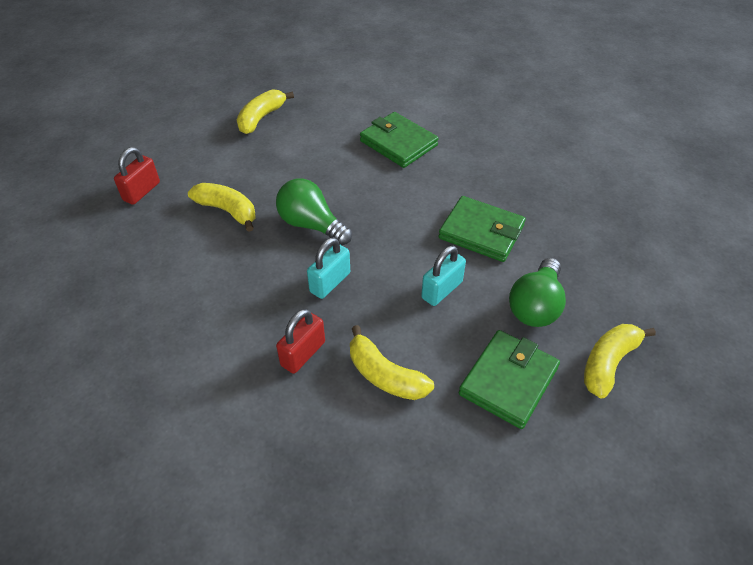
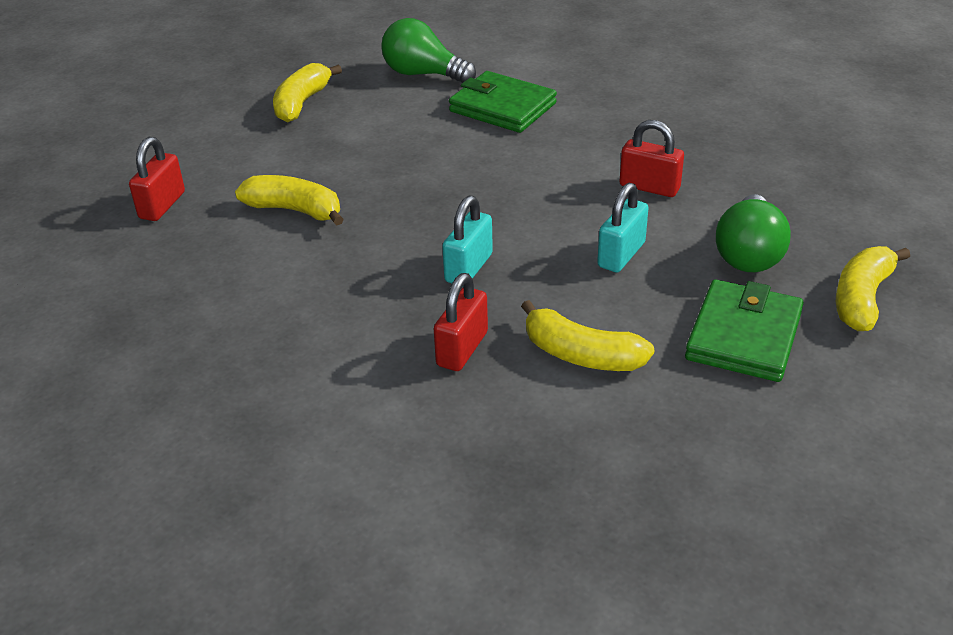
camera: 10 degrees left, 10 degrees down
(311, 225) = (418, 210): green light bulb -> green light bulb (423, 74)
(481, 232) = (649, 187): green wallet -> red padlock

